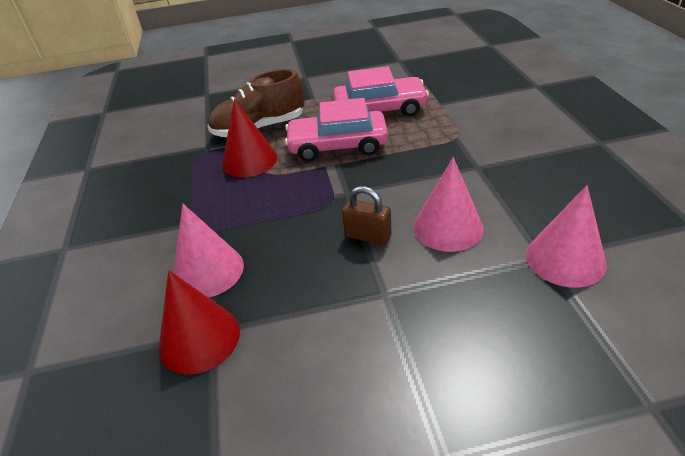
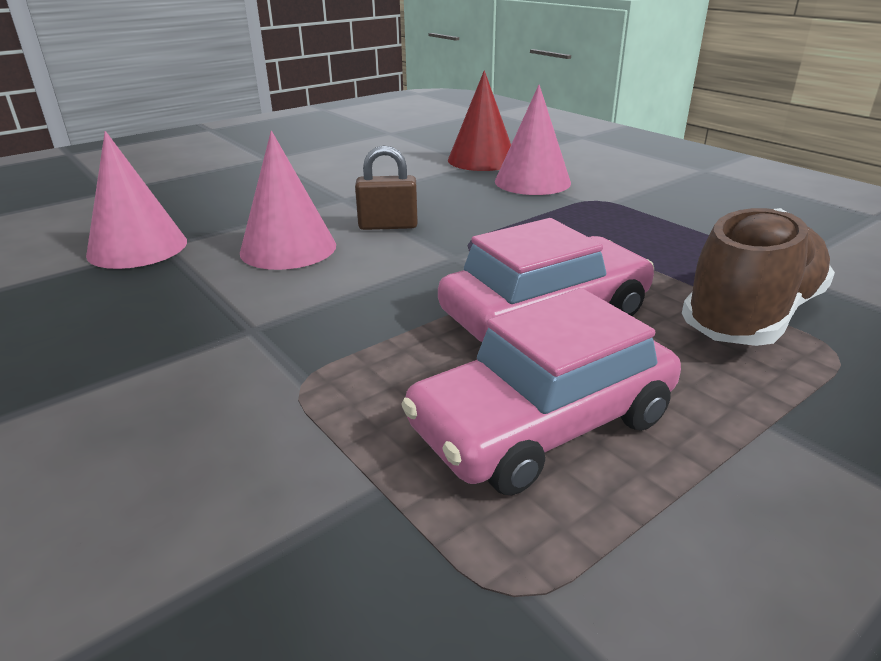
camera: 150 degrees right, 10 degrees down
(249, 160) = (664, 264): red cone -> none

